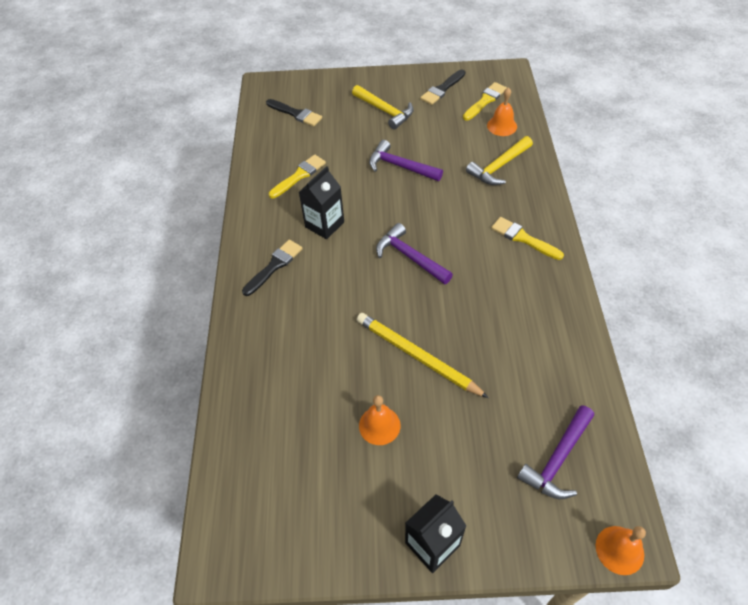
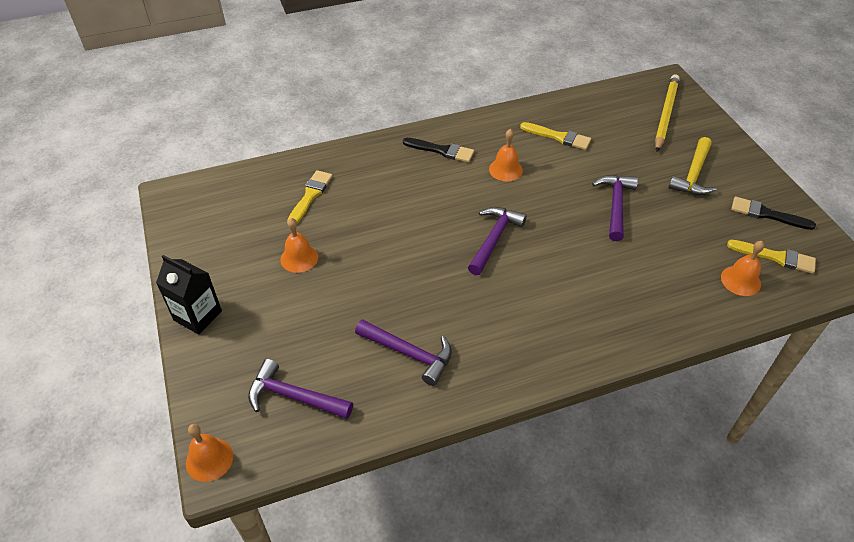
camera: 70 degrees right, 5 degrees down
(296, 114) = (642, 112): black brush -> none
(324, 224) = (505, 169): black carton -> orange bell
(417, 356) = (378, 269): yellow pencil -> yellow pencil (665, 114)
(499, 167) = (667, 289): yellow hammer -> none
(523, 238) = (565, 329): yellow brush -> yellow brush (310, 196)
(525, 353) = (409, 353): none -> purple hammer

